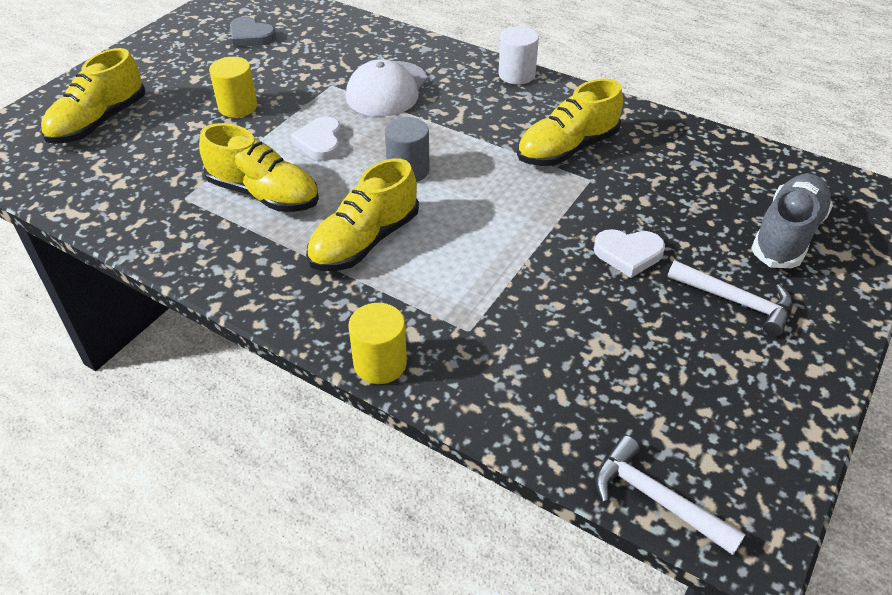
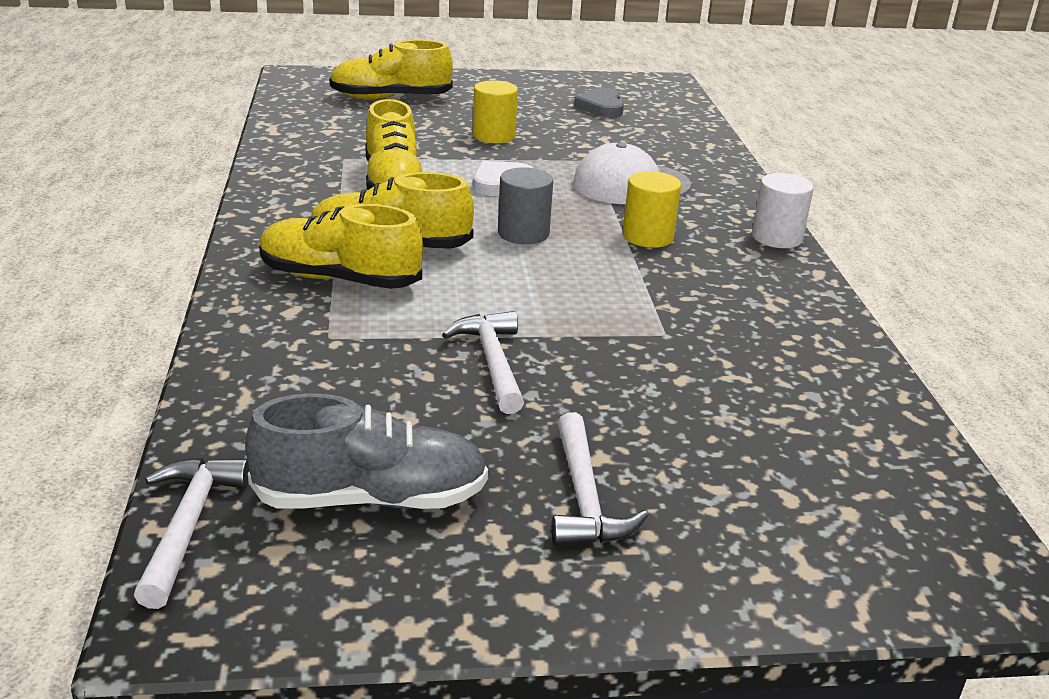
camera: 50 degrees right, 15 degrees down
(380, 363) = (234, 307): yellow cylinder -> yellow cylinder (647, 237)
(565, 267) = (492, 362): none -> white hammer
(567, 149) = (697, 304): yellow shoe -> yellow shoe (339, 279)
(628, 254) = (569, 395): white heart -> none
(787, 235) = (775, 506): grey shoe -> grey shoe (371, 498)

